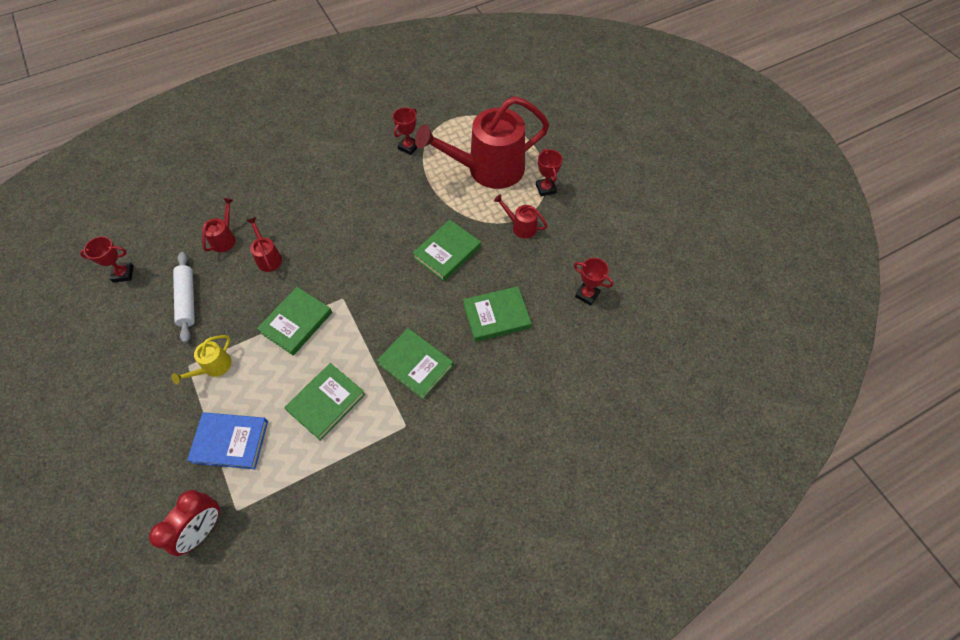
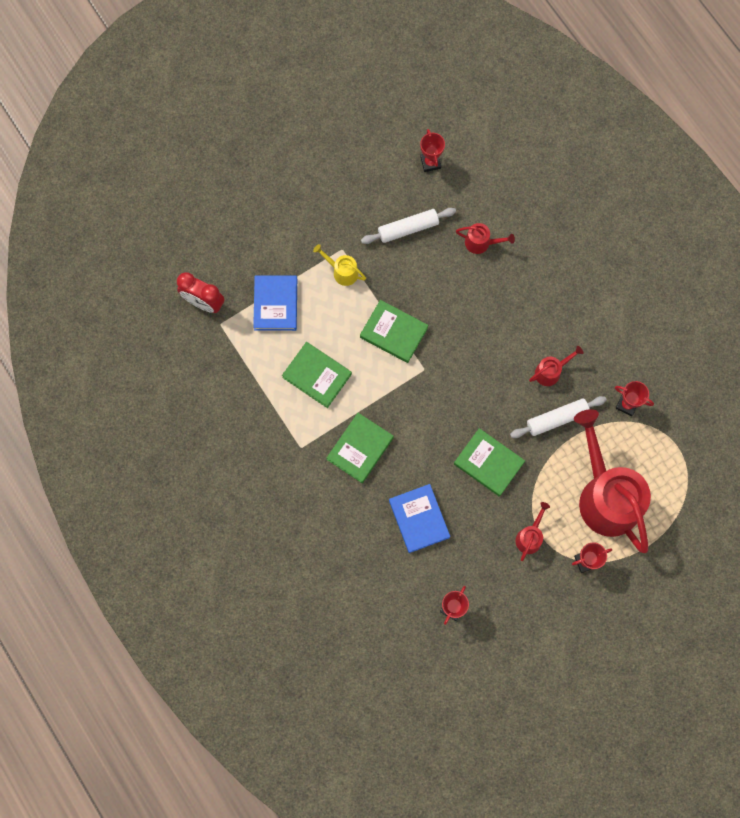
camera: 85 degrees right, 15 degrees up
(268, 257) = (463, 289): red watering can -> red watering can (551, 371)
(413, 196) = (557, 419): none -> white rolling pin
(496, 316) = (419, 519): green book -> blue book

